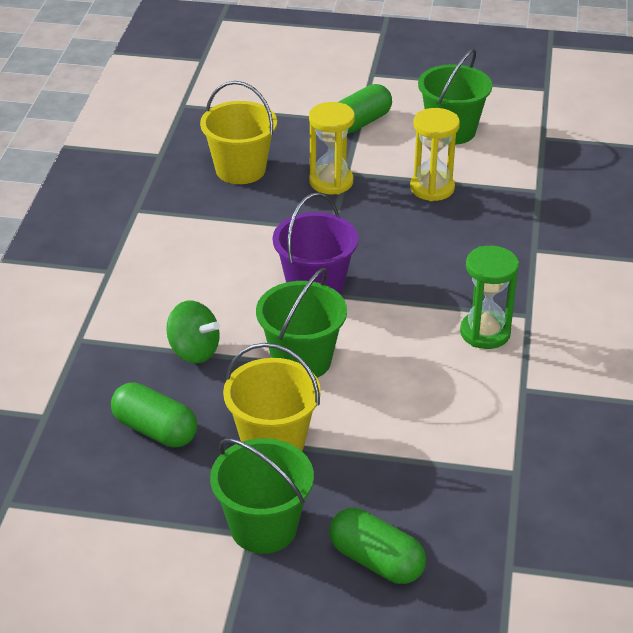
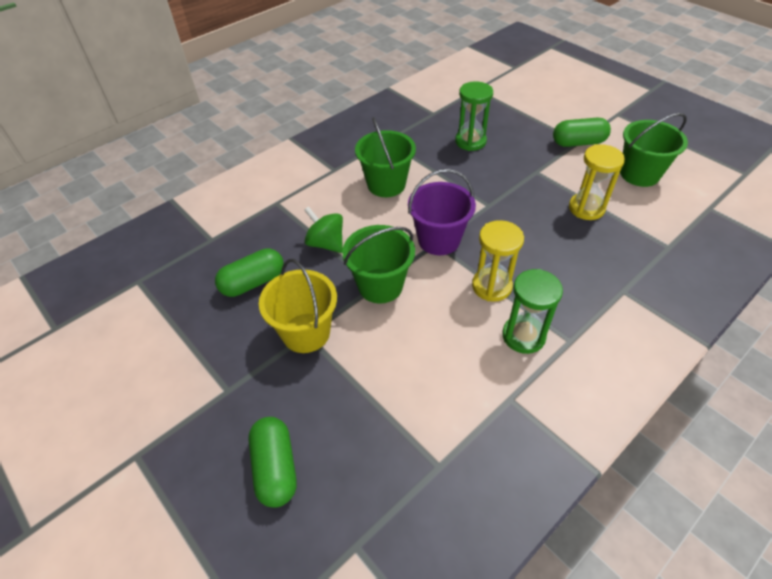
camera: 40 degrees right, 10 degrees up
(155, 430) = (253, 282): green capsule -> green capsule turned 75 degrees clockwise
(194, 351) = (326, 243): green spinning top -> green spinning top turned 150 degrees clockwise
(240, 170) = (470, 141): yellow bucket -> green hourglass
(263, 527) = (238, 390): green bucket -> green bucket (386, 184)
(331, 182) = (519, 173): yellow hourglass -> yellow hourglass (491, 286)

